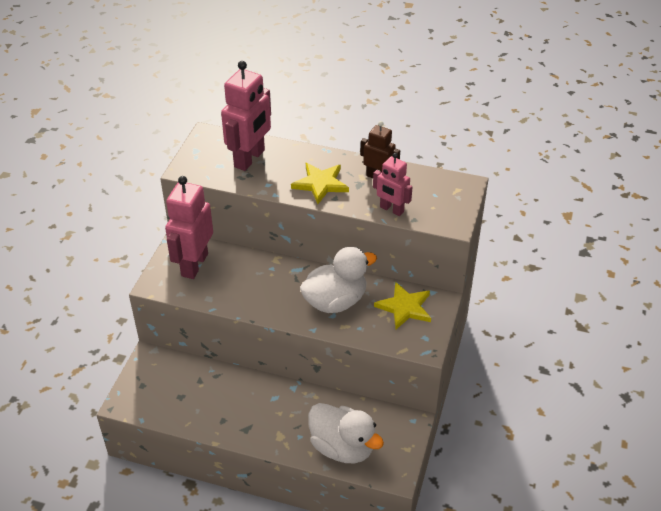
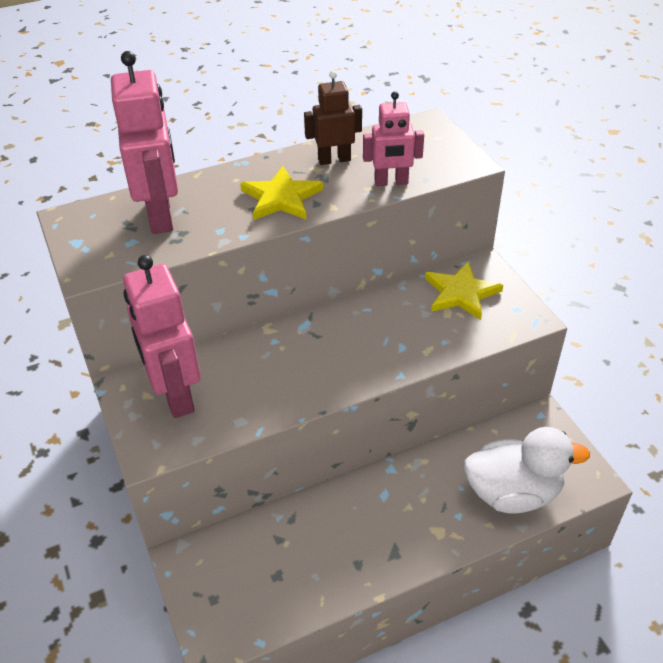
camera: 40 degrees left, 0 degrees up
(335, 301) = (387, 331): white duck -> none

